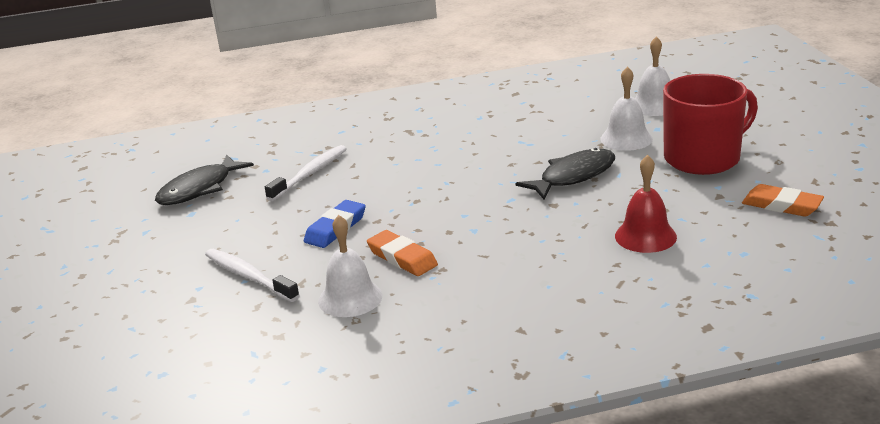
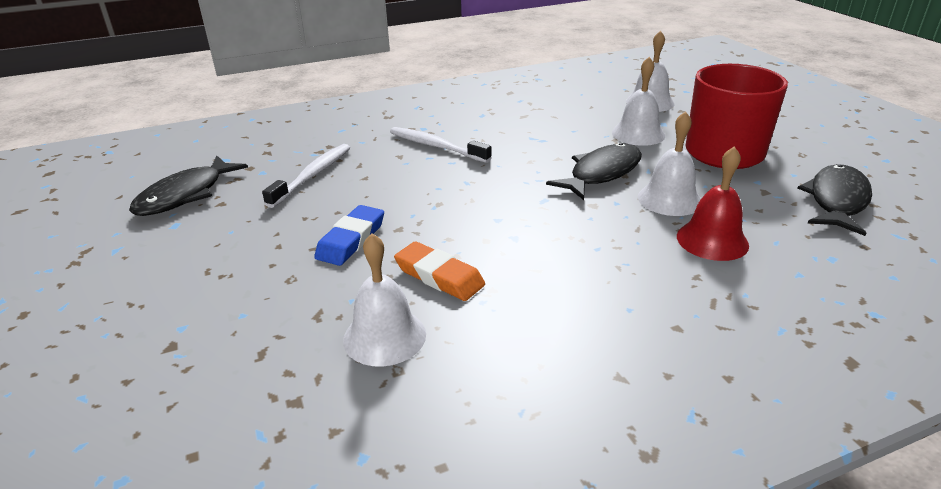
camera: 10 degrees left, 5 degrees up
(249, 276) = (248, 308): white toothbrush -> white toothbrush (436, 146)
(625, 201) = (669, 199): none -> white bell
(781, 205) = (836, 201): orange eraser -> black fish

